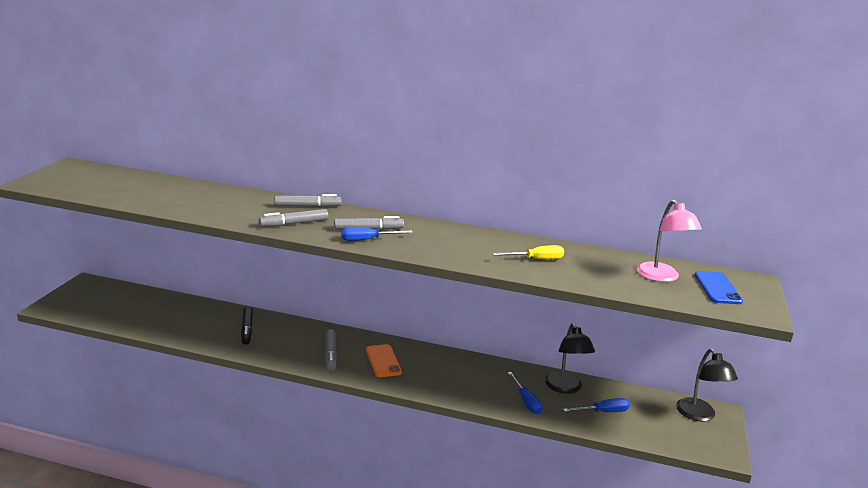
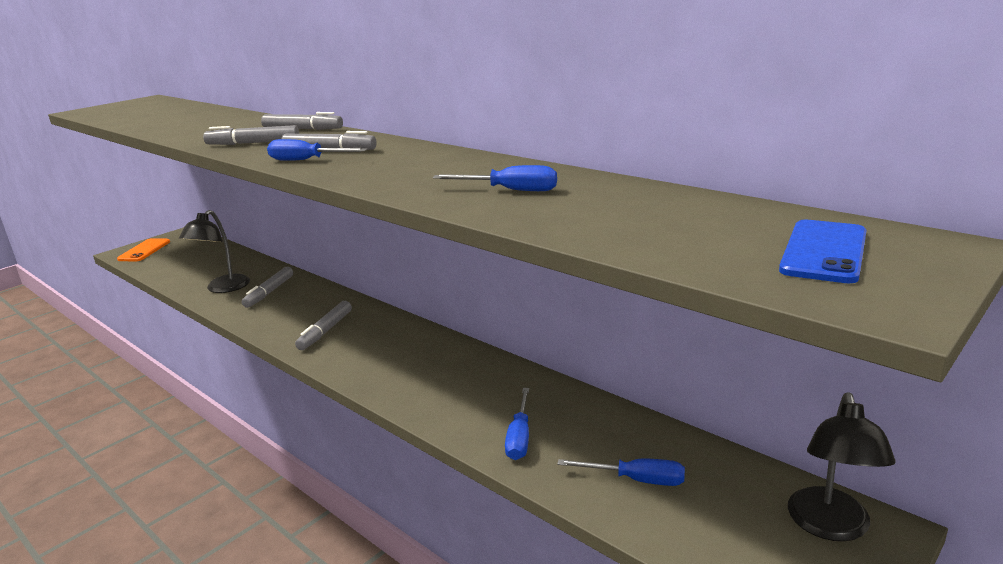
camera: 30 degrees right, 0 degrees up
(247, 329) = (269, 292): black marker -> grey marker
(383, 361) = (378, 348): orange phone -> orange phone (144, 250)
(536, 259) = (510, 190): yellow screwdriver -> blue screwdriver
(565, 388) = (603, 428): black lamp -> black lamp (223, 288)
(662, 277) = (715, 226): pink lamp -> none

